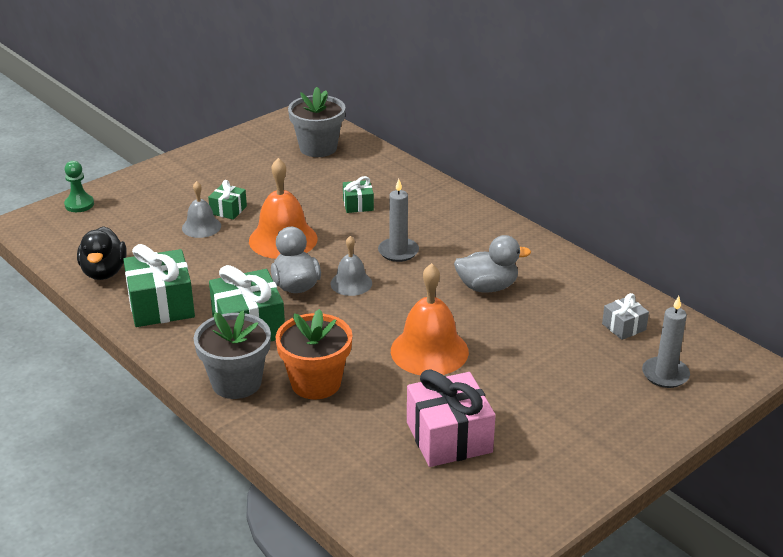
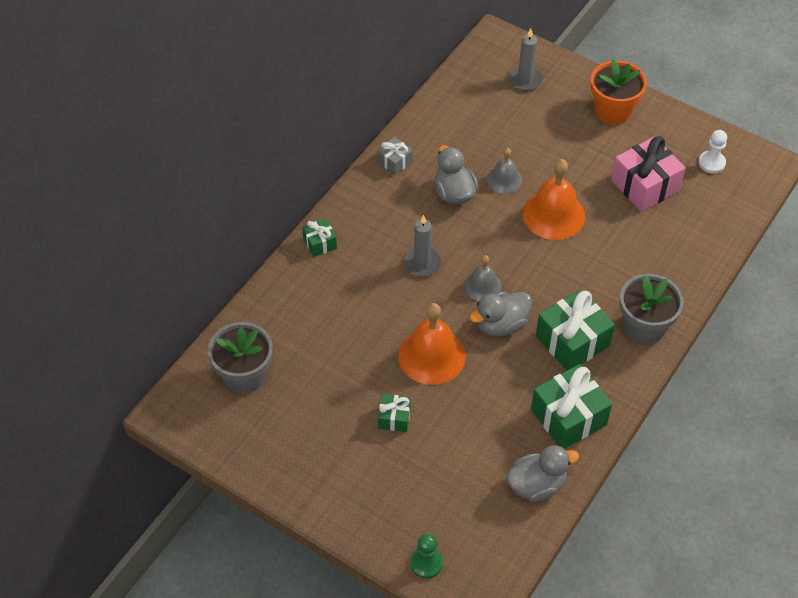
camera: 105 degrees left, 20 degrees up
(104, 272) = (537, 485): black duck -> grey duck
(201, 227) = (432, 431): grey bell -> grey bell (504, 179)
(316, 383) = (622, 276): orange flower pot -> orange flower pot (613, 111)
(358, 205) = (351, 312): green gift -> green gift (320, 243)
(469, 514) = (711, 163): none -> white pawn
(624, 327) = (476, 106): grey gift -> grey gift (394, 162)

